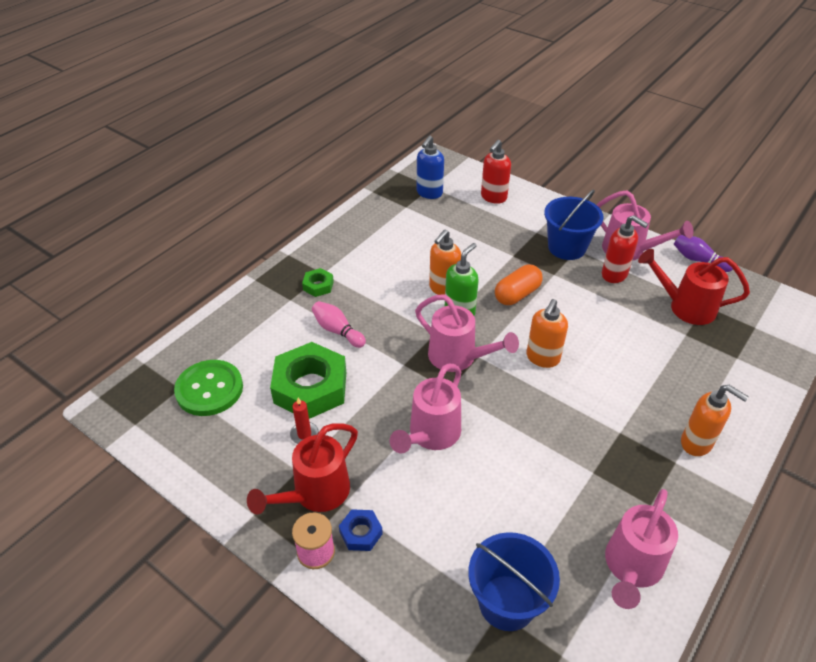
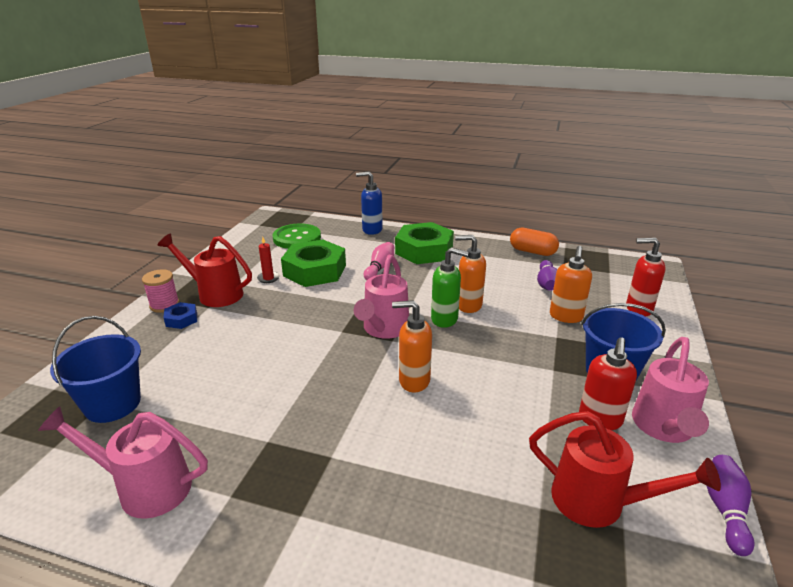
camera: 70 degrees right, 15 degrees down
(318, 286) = (424, 250): green nut -> green nut, size x2.18
(429, 193) = (597, 273): blue soap dispenser -> blue soap dispenser (371, 230)
(431, 228) = (547, 284): none -> purple bowling pin
(431, 435) = (285, 332): pink watering can -> none
(517, 294) = (497, 349): orange capsule -> orange capsule (532, 252)
(685, 307) = (598, 502): red watering can -> red watering can turned 120 degrees clockwise
(697, 443) = (338, 536): orange soap dispenser -> orange soap dispenser (566, 317)

